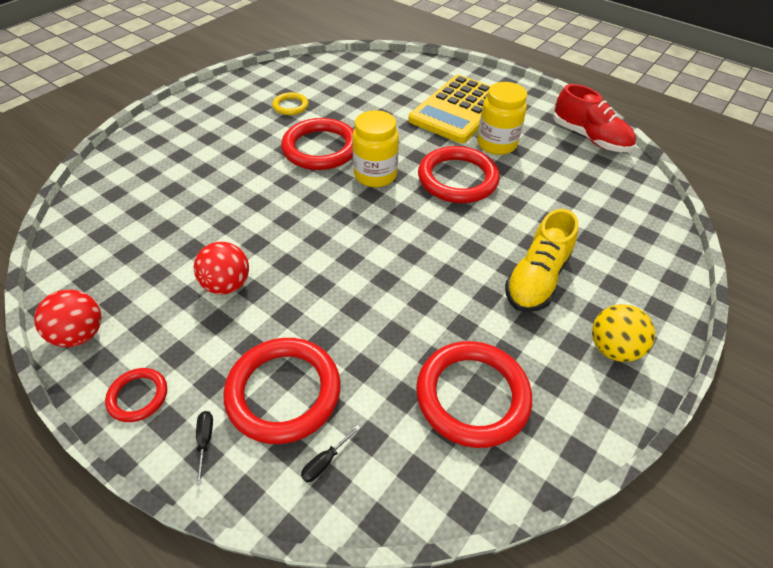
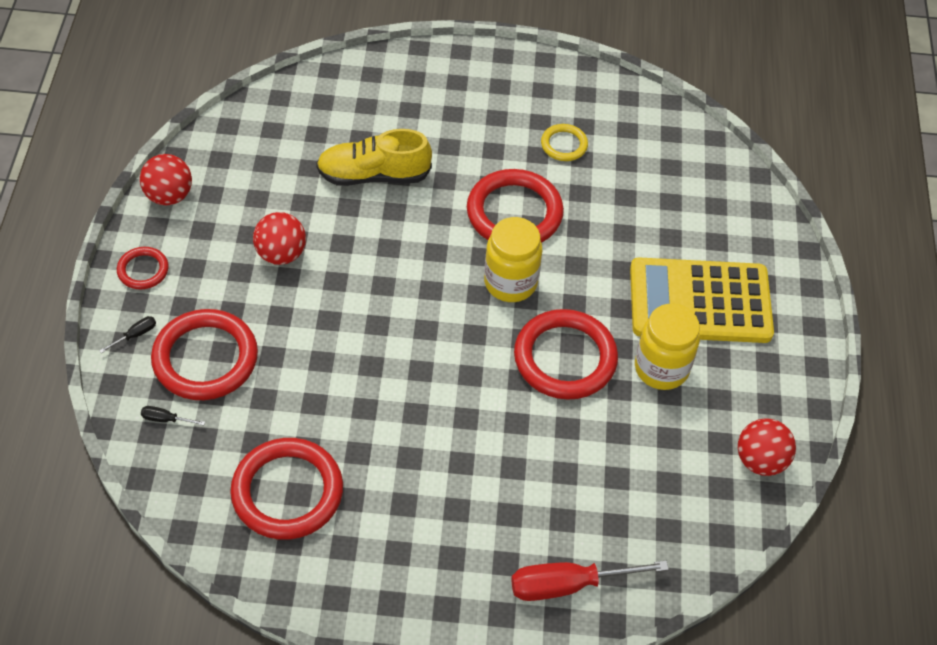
camera: 55 degrees right, 5 degrees up
(536, 279) = (463, 490): yellow shoe -> yellow shoe (373, 175)
(589, 138) = (760, 460): red shoe -> red ball
(612, 348) = (416, 586): yellow ball -> none
(647, 260) = (569, 585): none -> red screwdriver

